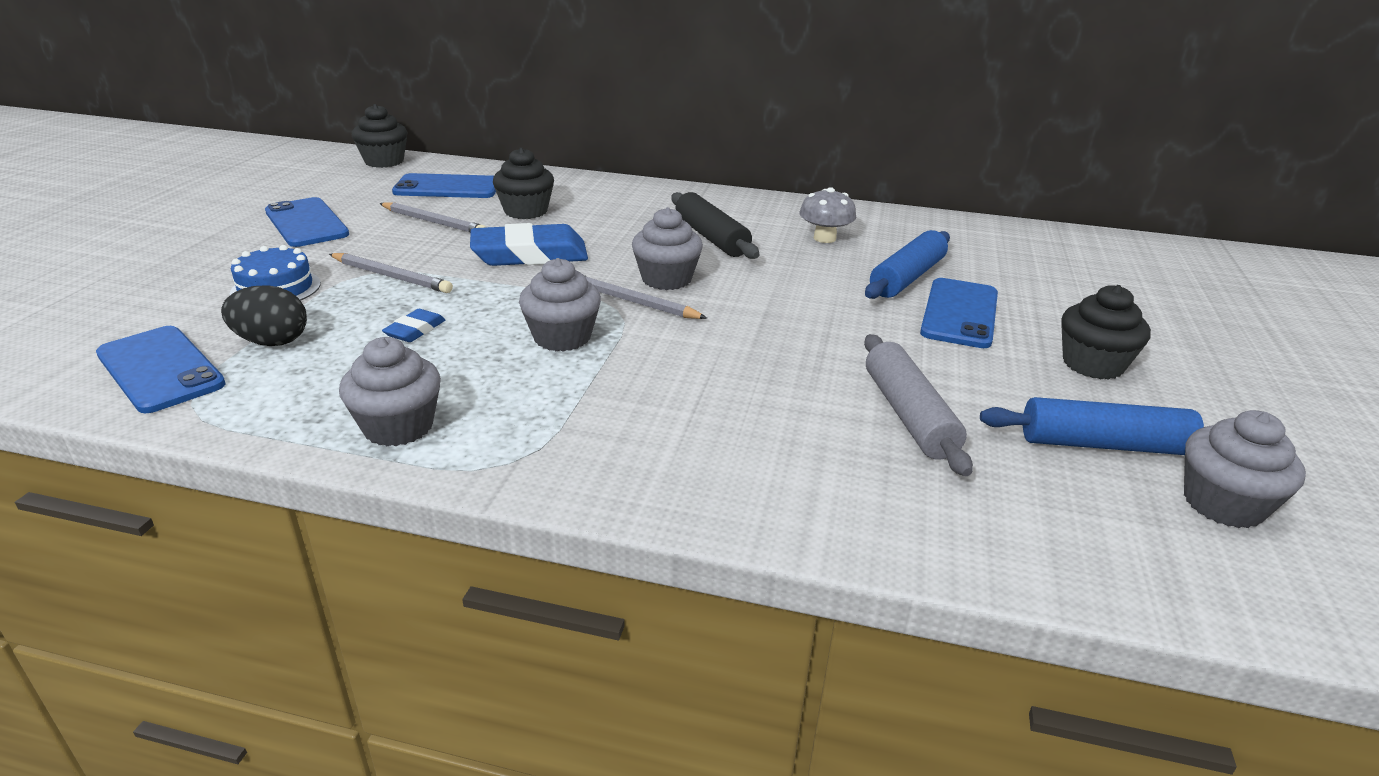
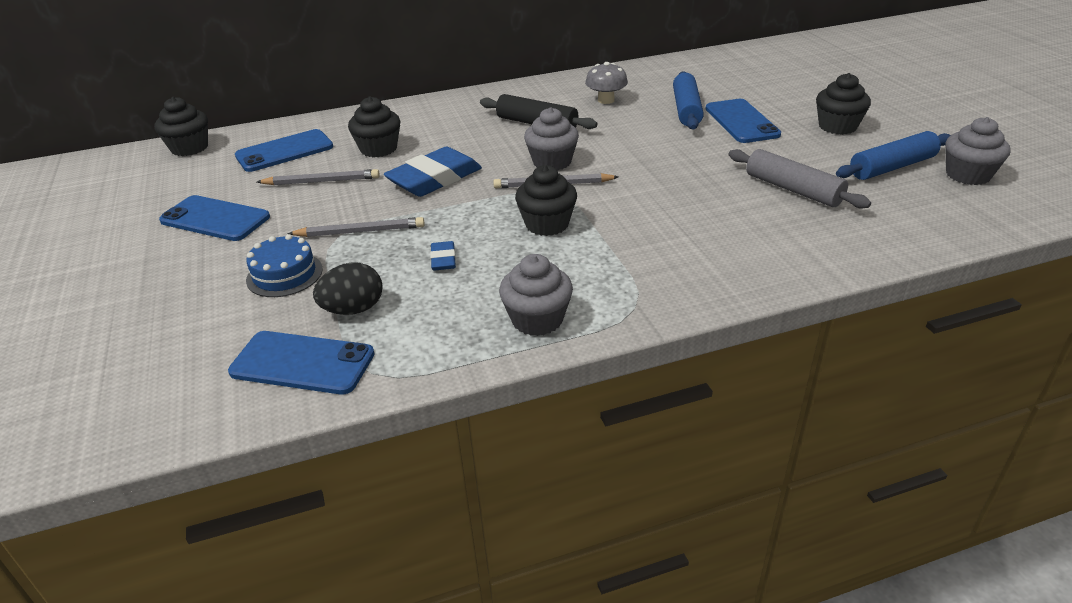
camera: 30 degrees left, 5 degrees up
(562, 337) = (547, 224): grey cupcake -> black cupcake

